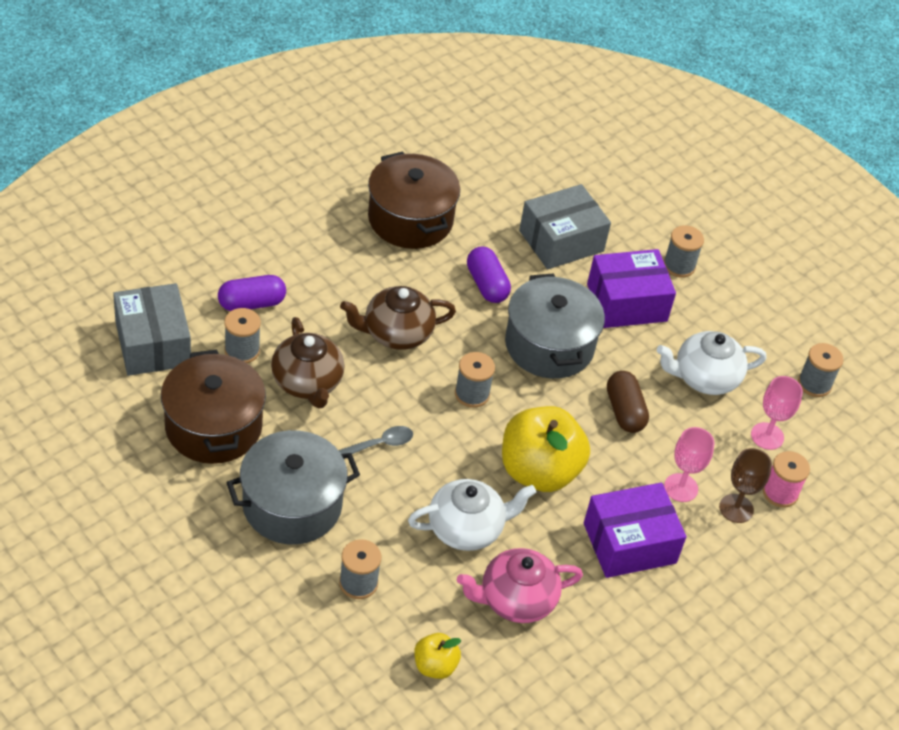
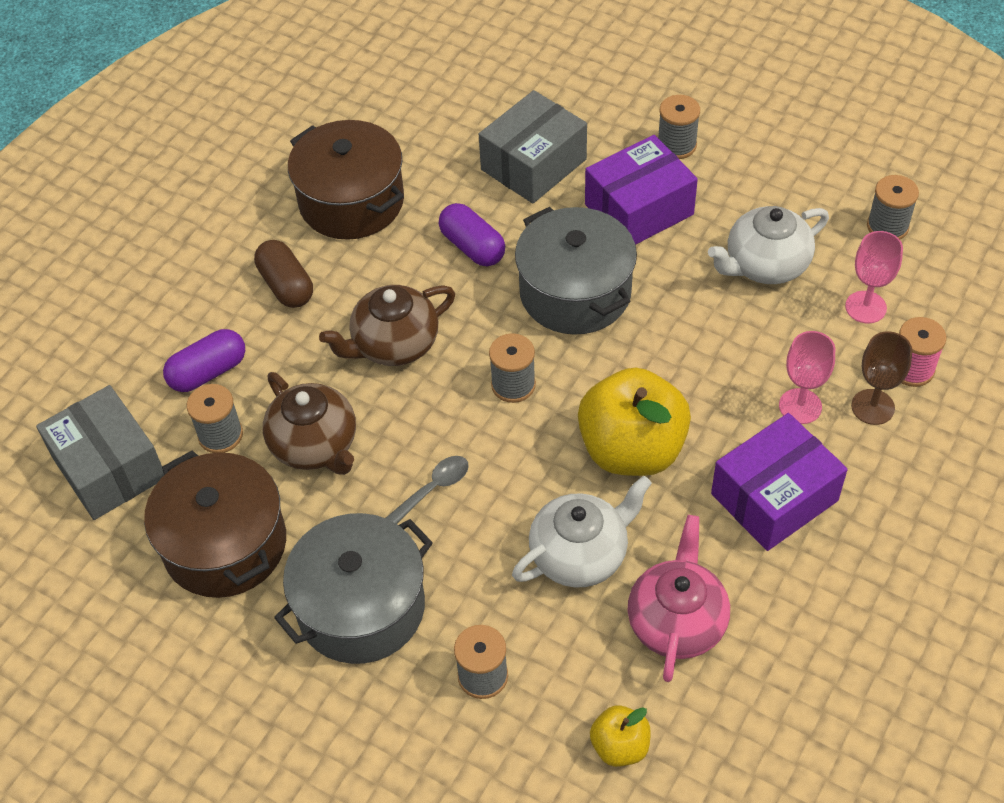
camera: 10 degrees left, 5 degrees up
(516, 600) = (677, 621): pink teapot -> pink teapot turned 135 degrees clockwise
(624, 411) = (695, 339): brown capsule -> brown capsule (286, 285)

